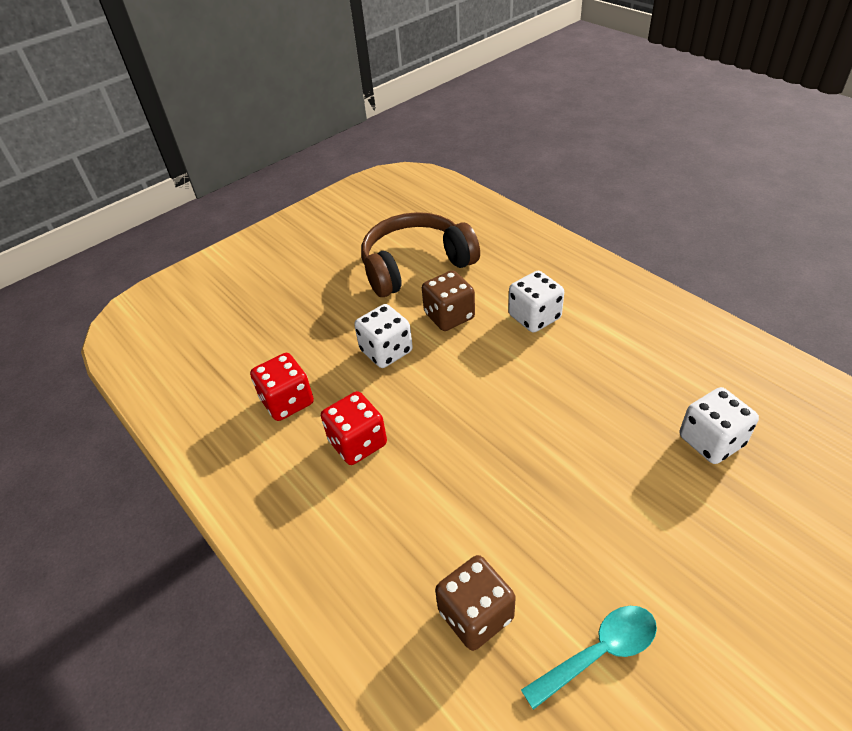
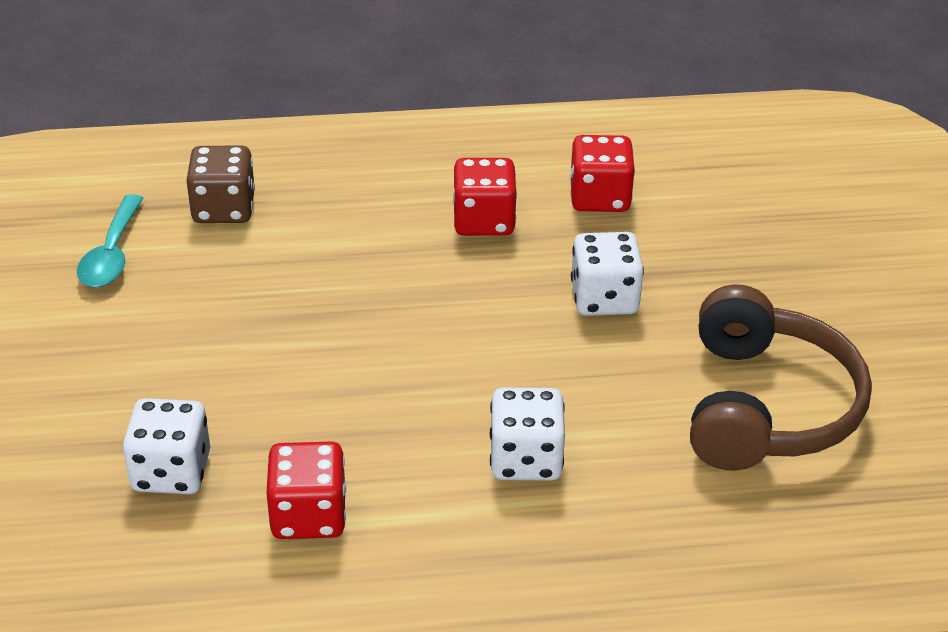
camera: 120 degrees right, 5 degrees down
(449, 316) = (614, 382): brown dice -> none
(661, 366) = (309, 515): none -> red dice

